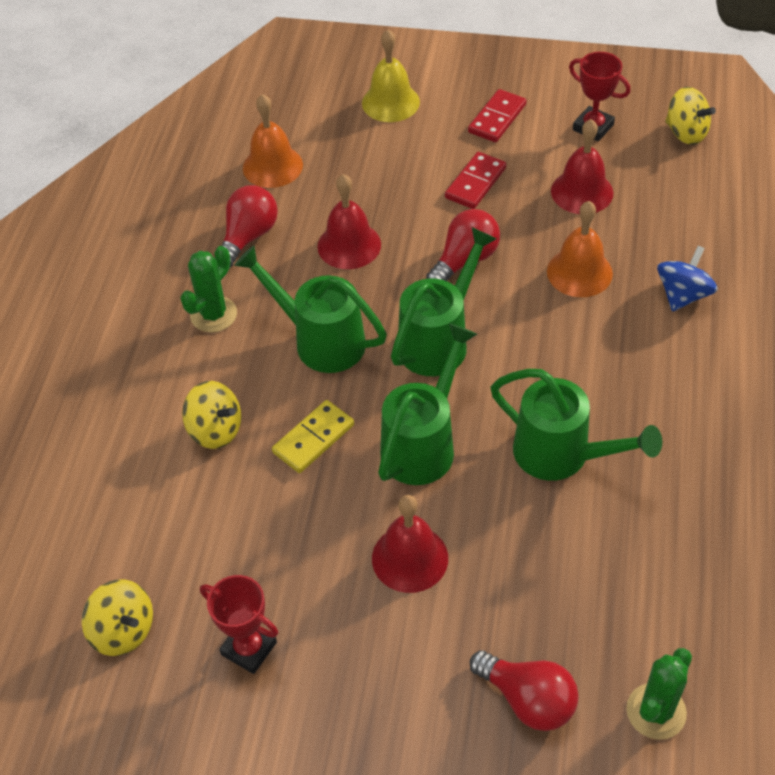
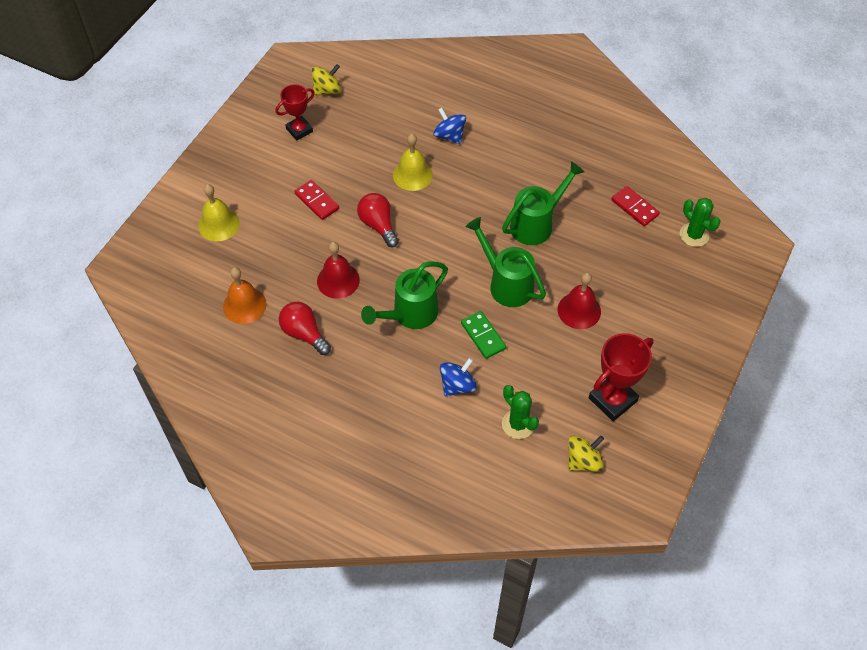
camera: 75 degrees left, 5 degrees up
(213, 314) = (364, 367): green cactus -> green cactus (518, 424)
(215, 430) = (457, 385): yellow spinning top -> blue spinning top
(249, 648) = (612, 399): red trophy -> red trophy, size x1.51
(313, 439) = (483, 336): yellow domino -> green domino
(439, 340) = (435, 255): green watering can -> none
(497, 118) = (265, 174): red domino -> red domino (634, 208)
(528, 700) = (675, 283): red light bulb -> none
(579, 272) = (412, 175): orange bell -> yellow bell
(582, 192) = (350, 153): red bell -> none

